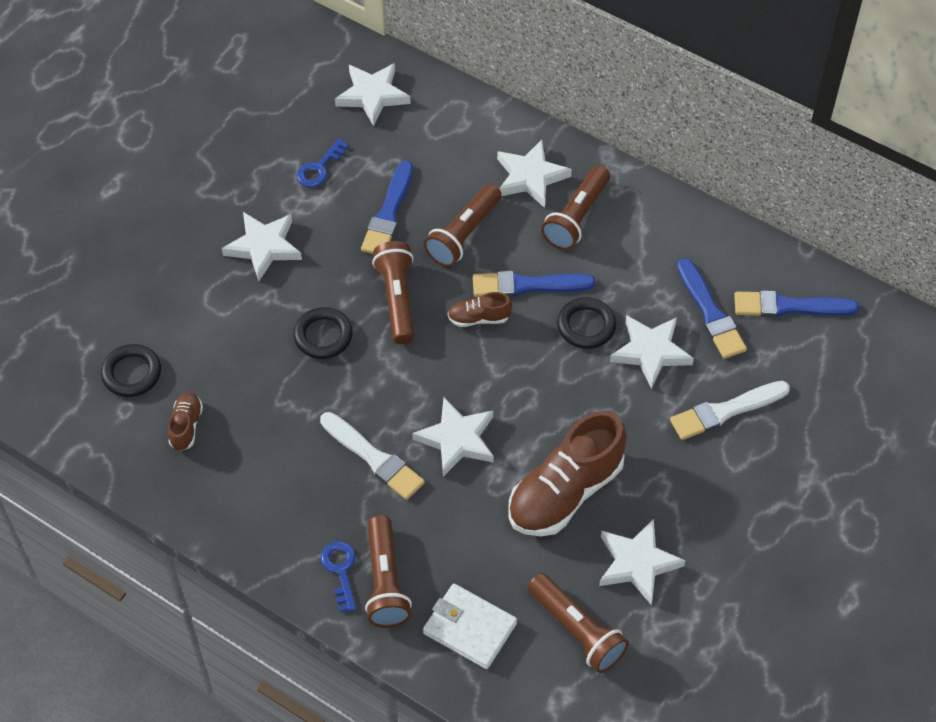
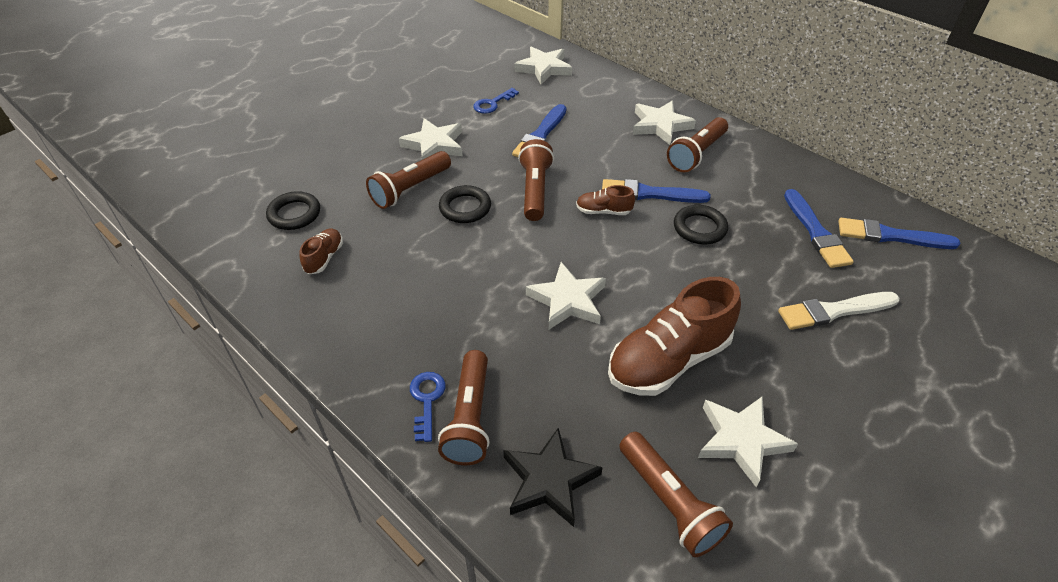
camera: 10 degrees right, 10 degrees down
(374, 458) = (485, 305): white brush -> none
(463, 235) = (599, 155): brown flashlight -> brown flashlight (410, 189)
(469, 628) = (549, 480): white wallet -> black star
(651, 352) = (759, 254): white star -> none

